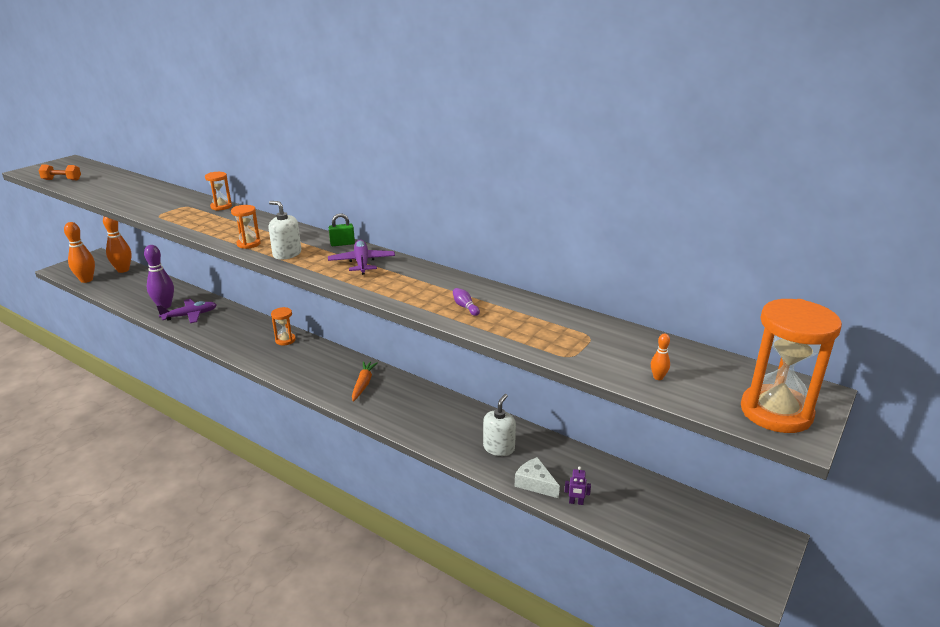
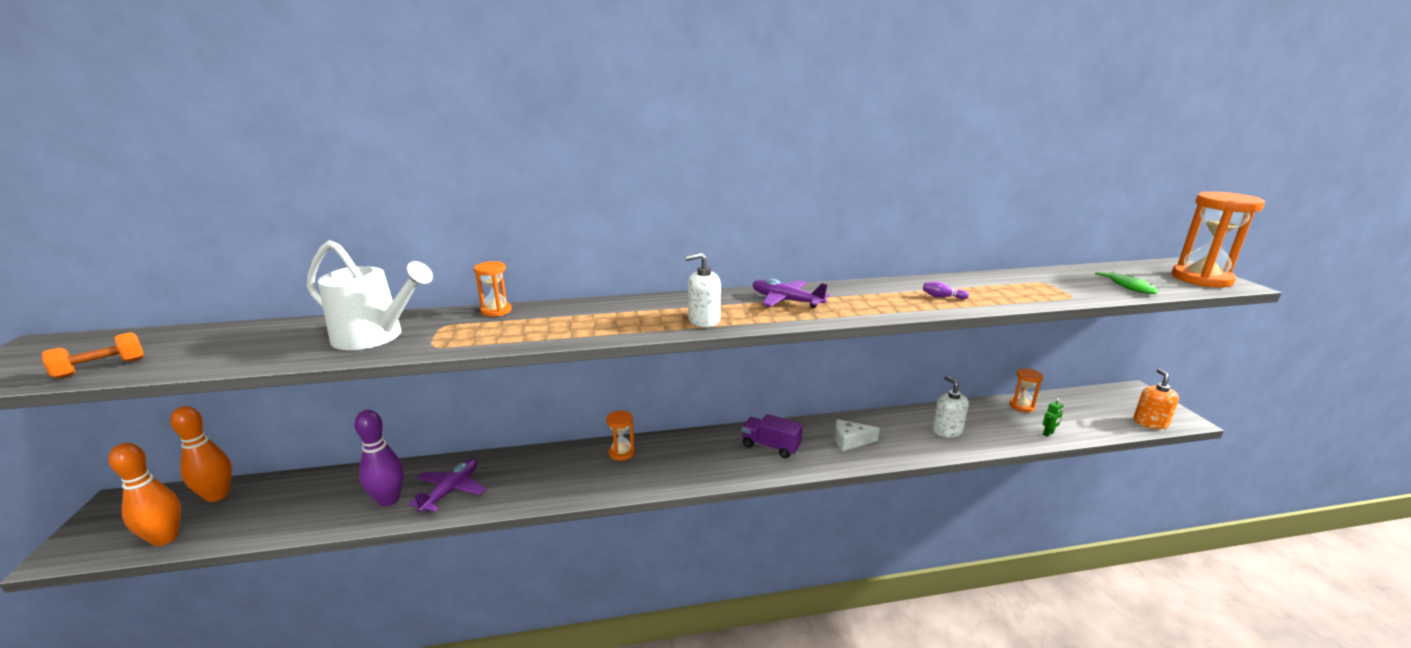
camera: 45 degrees left, 5 degrees down
(152, 201) = (375, 337): none -> white watering can
(248, 244) = (639, 328): orange hourglass -> orange hourglass (1022, 406)
(342, 244) = (725, 295): green padlock -> none
(363, 384) = (771, 446): orange carrot -> purple truck
(535, 483) = (1010, 438): white cheese -> white cheese (850, 441)
(576, 502) = (1048, 433): purple robot -> green robot
(658, 377) = (1129, 287): orange bowling pin -> green fish
(704, 563) = (1150, 423): none -> orange soap dispenser

